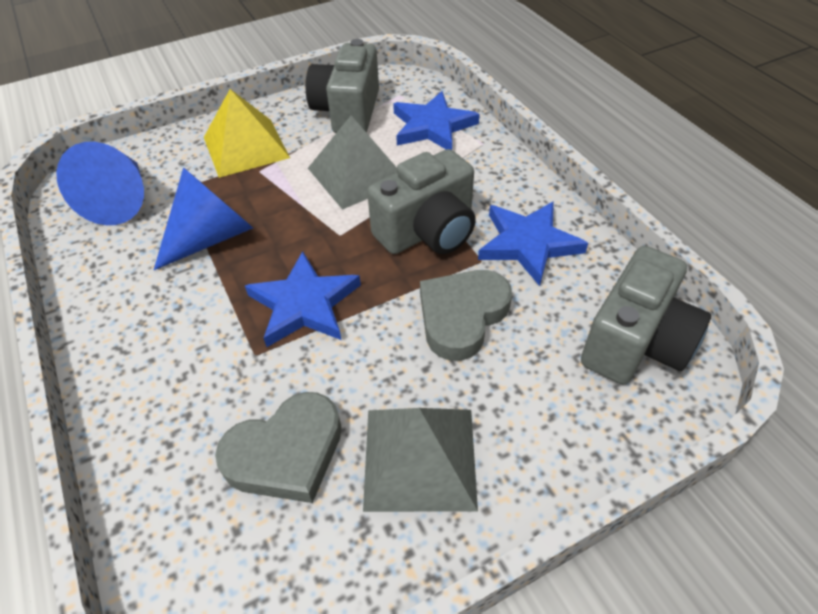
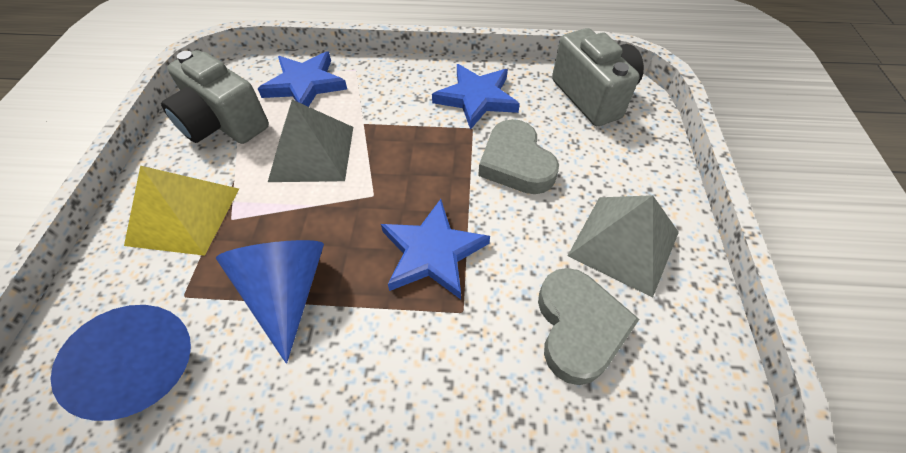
camera: 60 degrees left, 5 degrees up
(428, 231) = (418, 141): grey camera -> none

